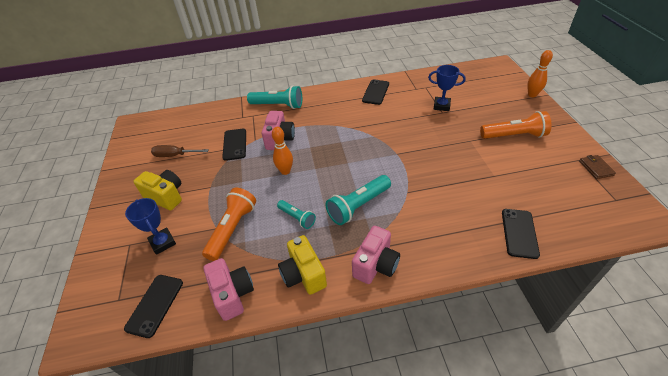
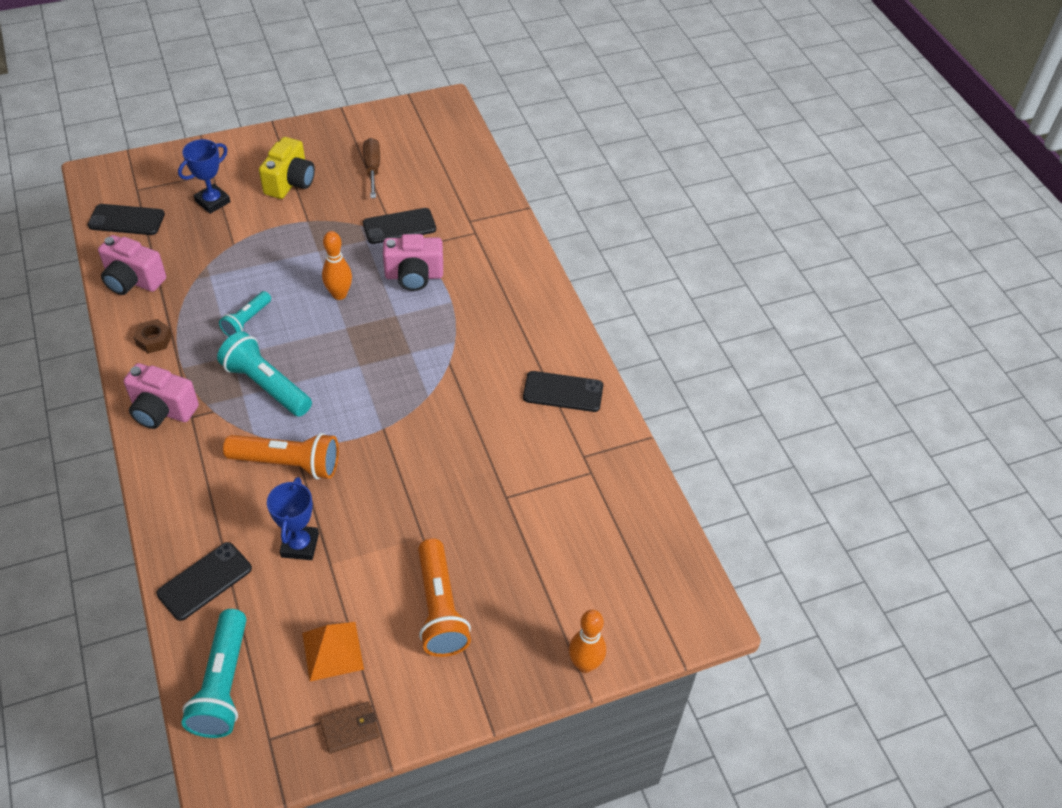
camera: 75 degrees right, 5 degrees up
(232, 229) = (230, 260): orange flashlight -> orange flashlight (288, 464)
(233, 294) = (133, 280): pink camera -> pink camera turned 60 degrees clockwise
(278, 105) = (506, 259): turquoise flashlight -> turquoise flashlight (223, 684)
(303, 275) = (154, 340): yellow camera -> brown nut
(441, 106) = (527, 497): blue trophy -> blue trophy (300, 545)
(519, 233) = (204, 581): black phone -> black phone turned 45 degrees counterclockwise
(551, 174) = (333, 651): none -> orange pyramid

